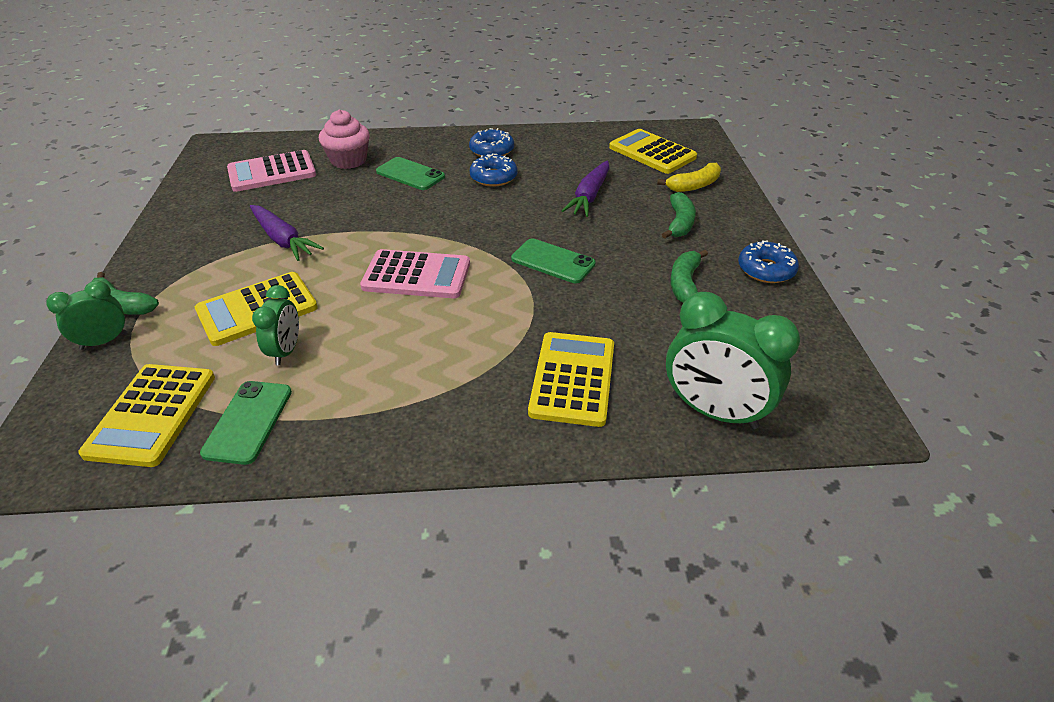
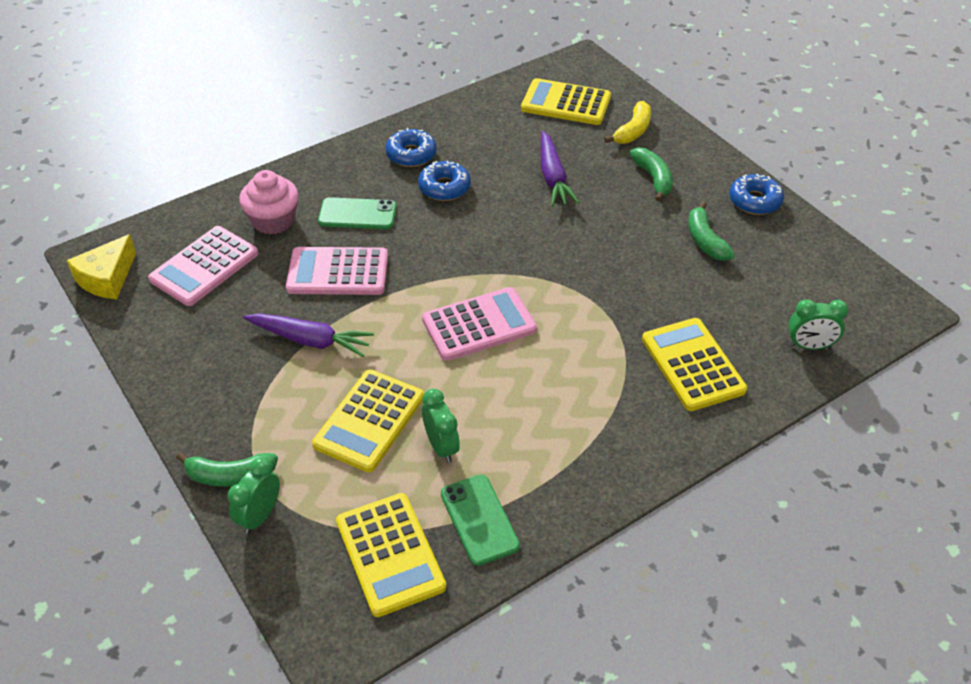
camera: 30 degrees left, 5 degrees up
(207, 159) = (107, 278): none -> yellow cheese
(354, 204) = (338, 272): none -> pink calculator
(553, 261) = (583, 261): green phone -> none
(714, 411) = (809, 346): green clock -> green clock, size x0.56

